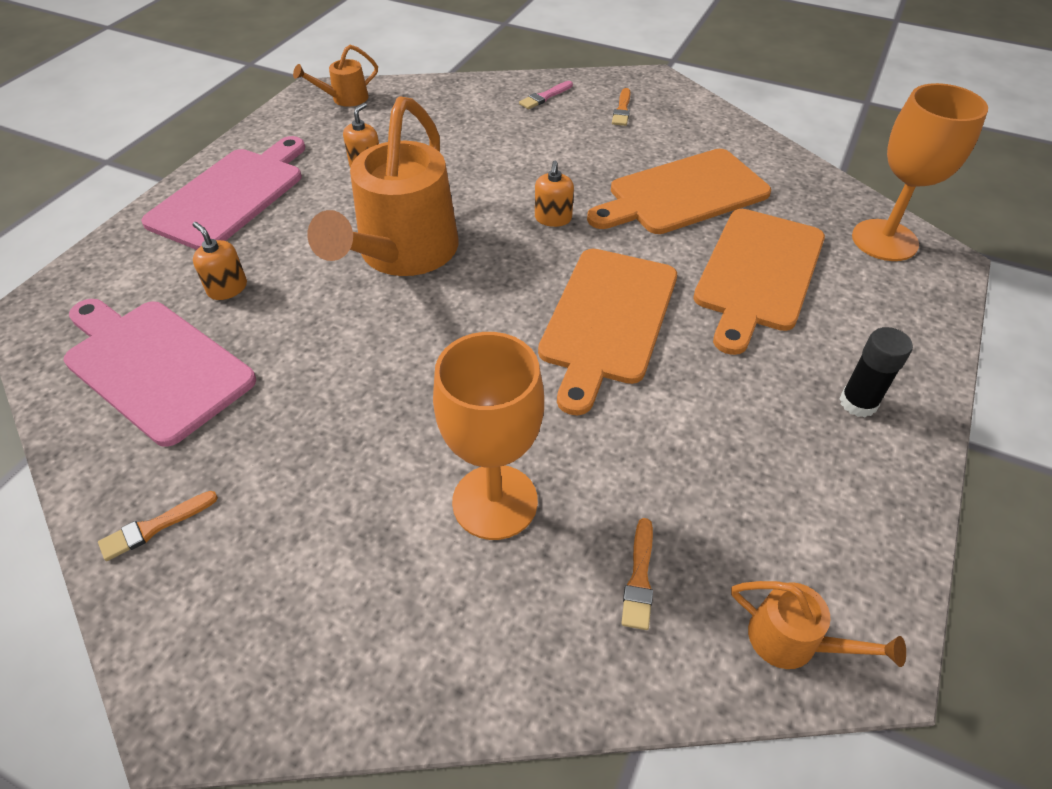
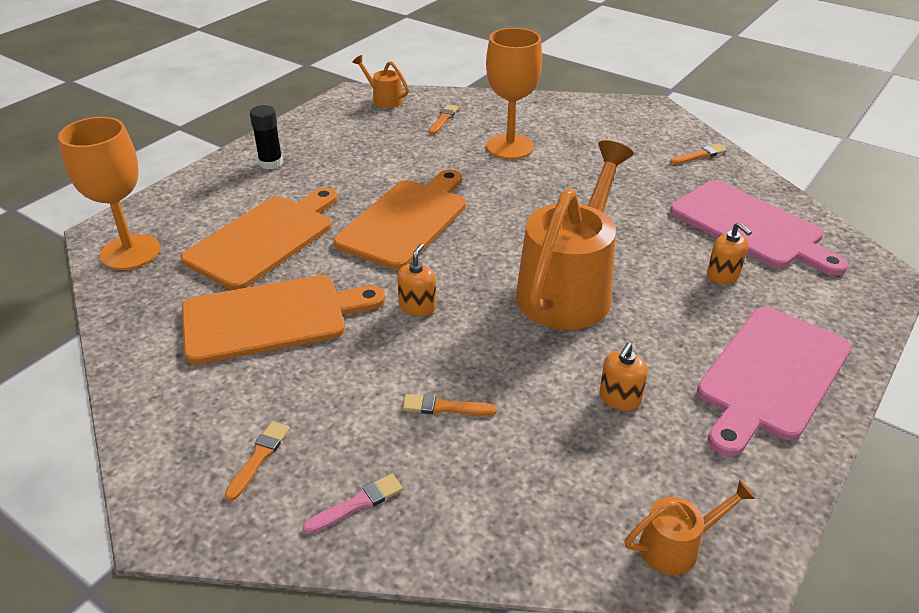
camera: 170 degrees left, 10 degrees down
(504, 147) = (444, 407): none -> orange brush

